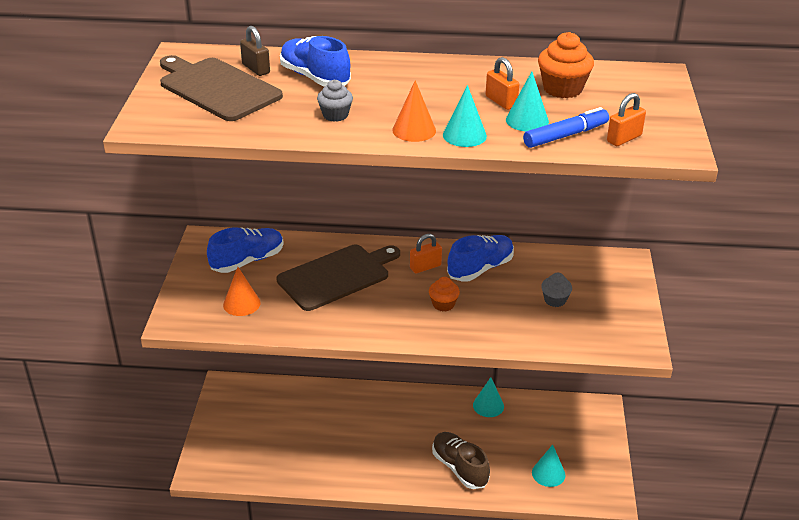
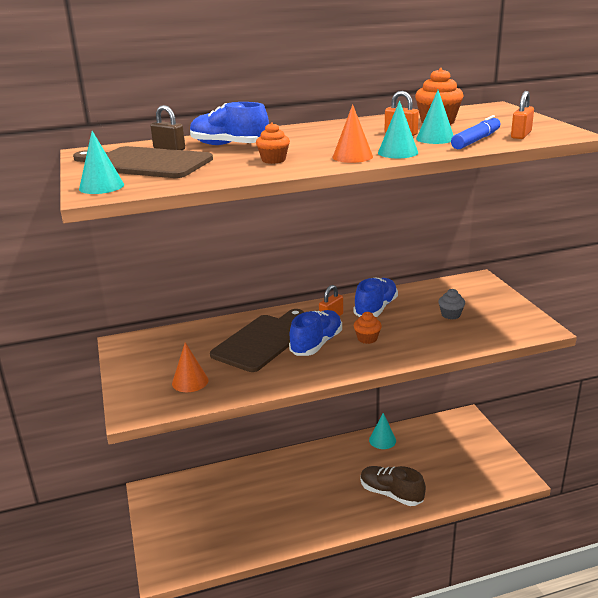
camera: 20 degrees left, 10 degrees down
(247, 261) = (173, 349): blue shoe -> blue shoe (316, 344)
(335, 115) = (273, 160): grey cupcake -> orange cupcake
(548, 473) = (462, 476): turquoise cone -> turquoise cone (101, 186)

